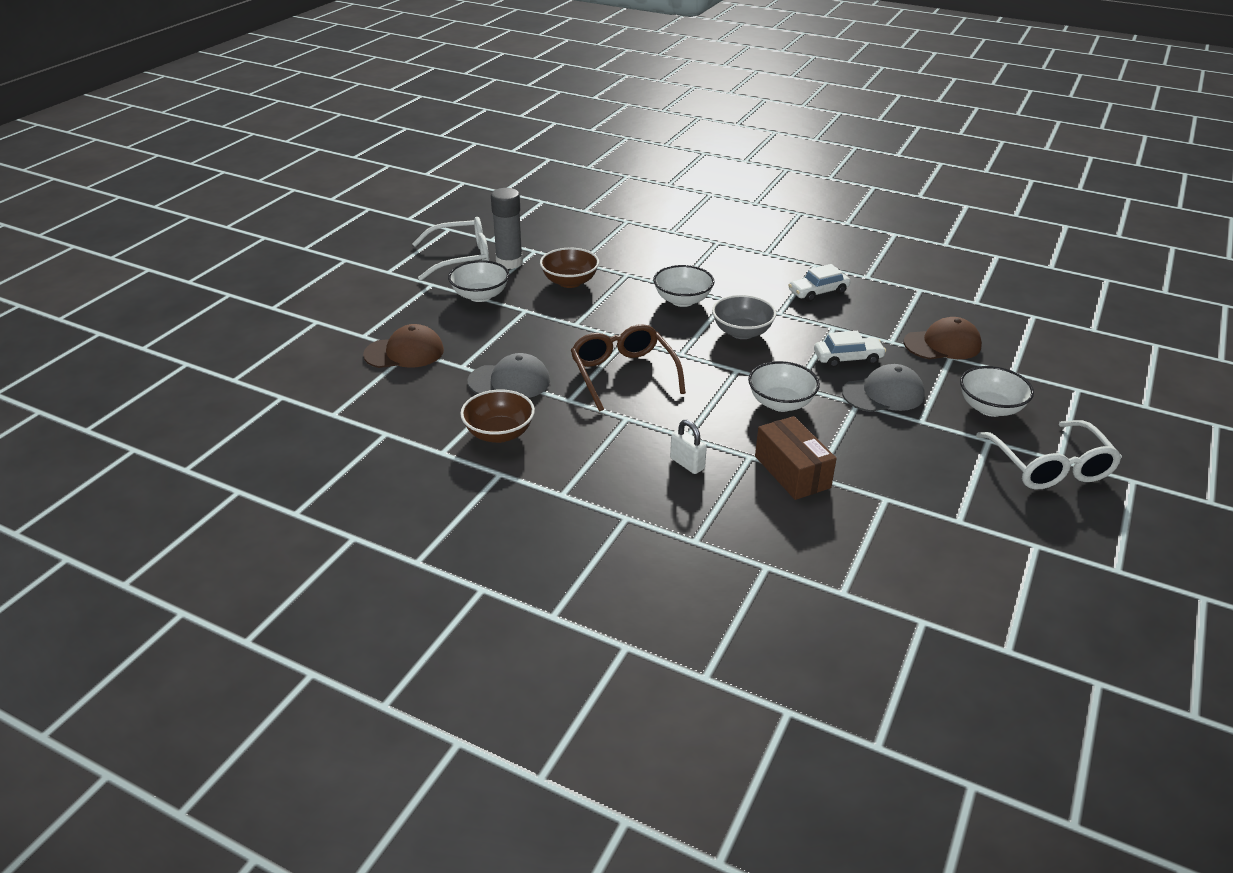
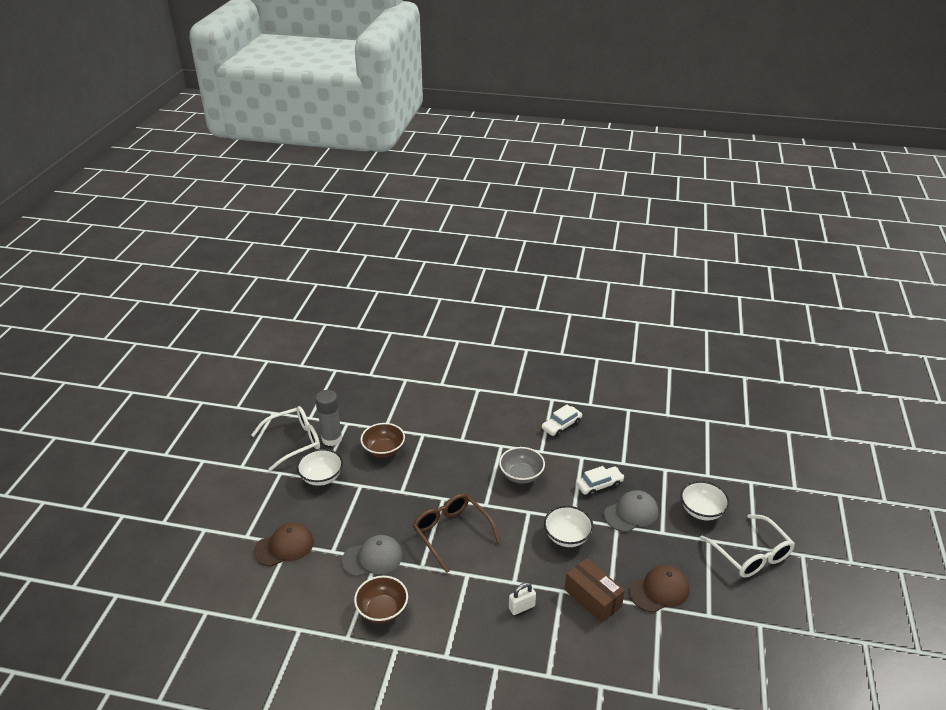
camera: 15 degrees left, 0 degrees up
(682, 300) = (470, 452): white bowl -> none
(687, 464) = (521, 607): white padlock -> white padlock turned 60 degrees counterclockwise
(942, 344) = (656, 459): brown cap -> brown cap (659, 590)

